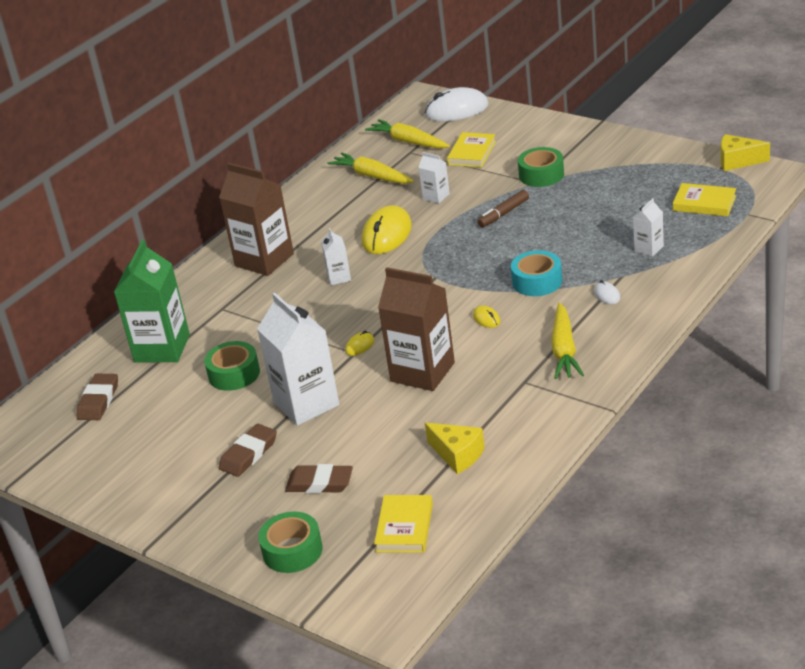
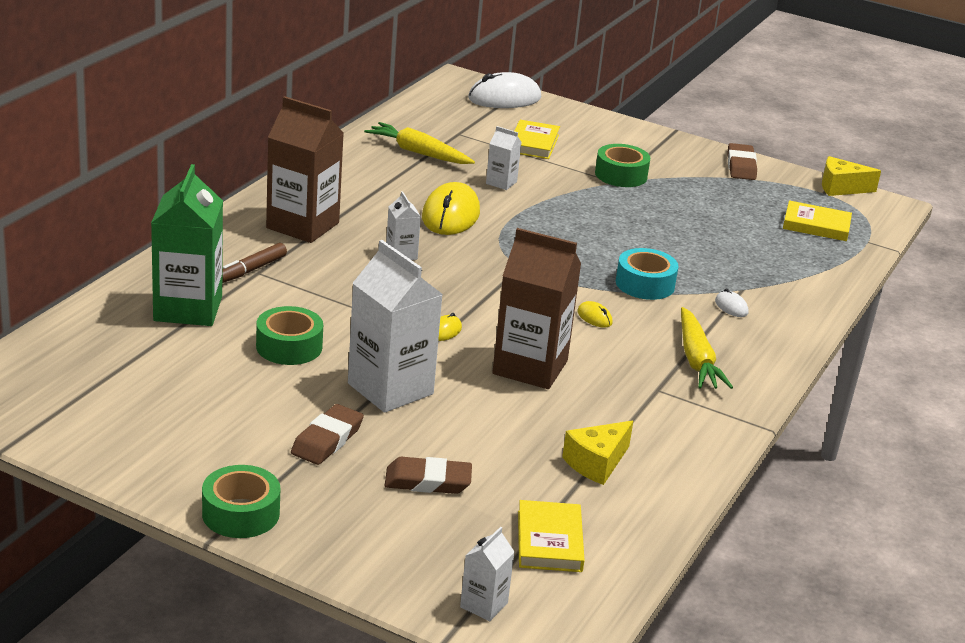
camera: 15 degrees left, 5 degrees down
(98, 401) = (112, 360): brown eraser -> brown eraser (741, 166)
(292, 551) = (409, 558): green tape -> green tape (240, 513)
(408, 142) = (454, 123): yellow carrot -> none
(457, 455) = (596, 463): yellow cheese -> yellow cheese turned 105 degrees clockwise
(503, 213) = (587, 209): brown marker -> brown marker (251, 270)
(648, 248) = (766, 264): white carton -> white carton (484, 605)

